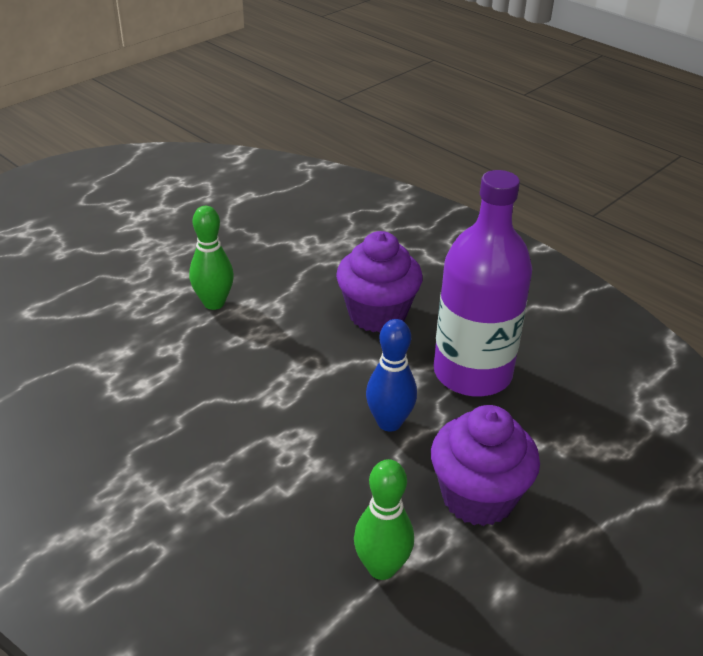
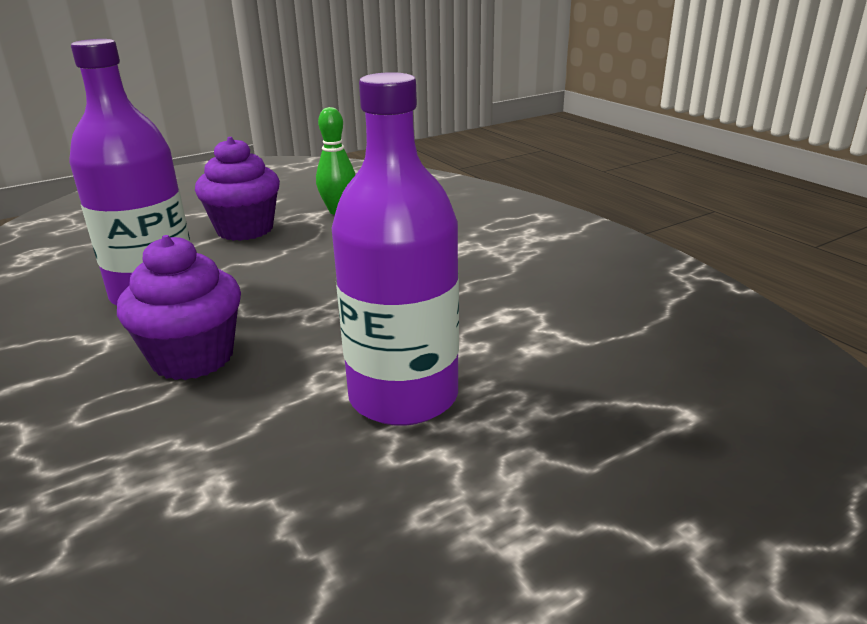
camera: 165 degrees left, 10 degrees down
(214, 303) = (403, 396): green bowling pin -> purple bottle
(389, 422) = (272, 269): blue bowling pin -> none

